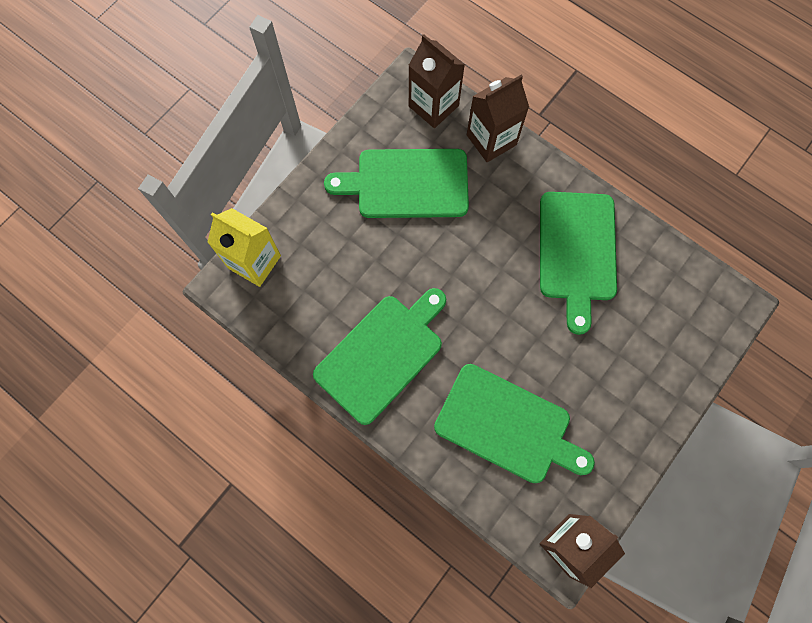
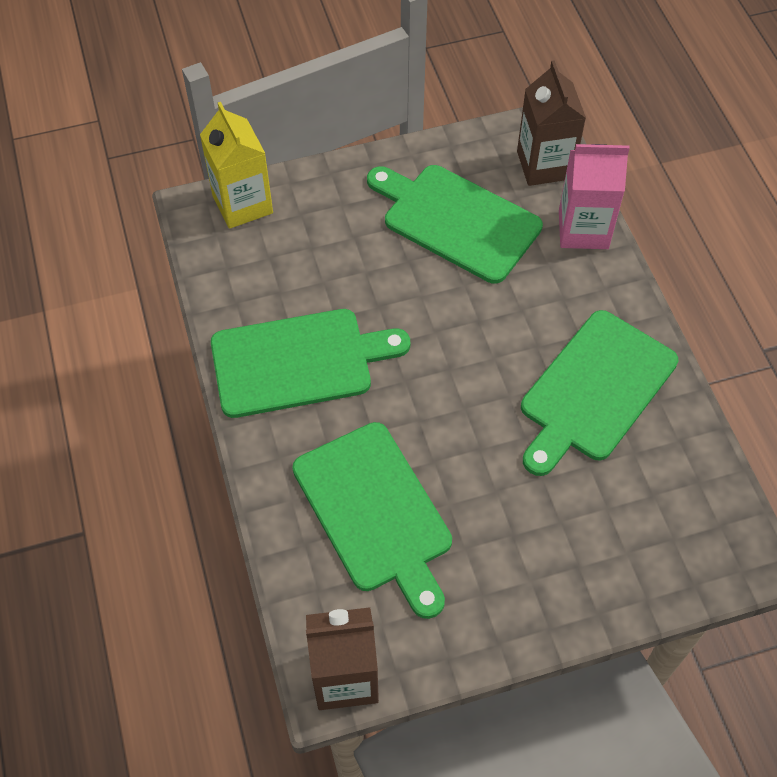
camera: 35 degrees right, 15 degrees down
(491, 140) = (583, 229): brown carton -> pink carton

